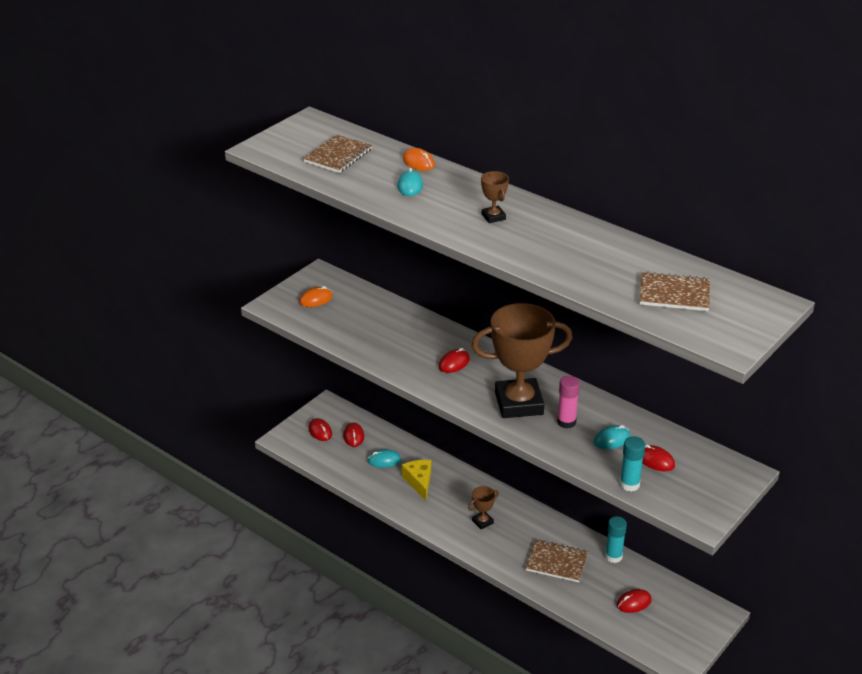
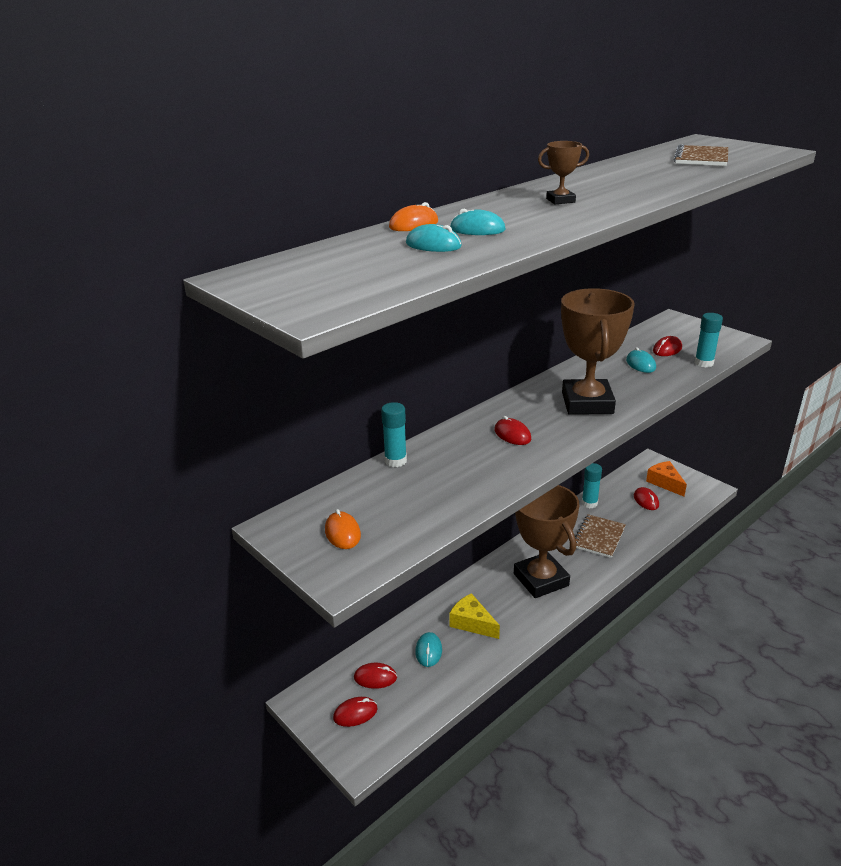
camera: 80 degrees left, 5 degrees down
(338, 156) = (372, 262): brown notebook -> none
(373, 173) = (433, 245): none -> turquoise mouse
(404, 310) = (395, 461): none -> turquoise glue stick
(419, 482) = (472, 623): yellow cheese -> yellow cheese turned 45 degrees clockwise
(482, 522) = (541, 580): brown trophy -> brown trophy, size x2.41
(566, 422) = (616, 382): pink glue stick -> none
(675, 622) = (665, 483): none -> orange cheese

